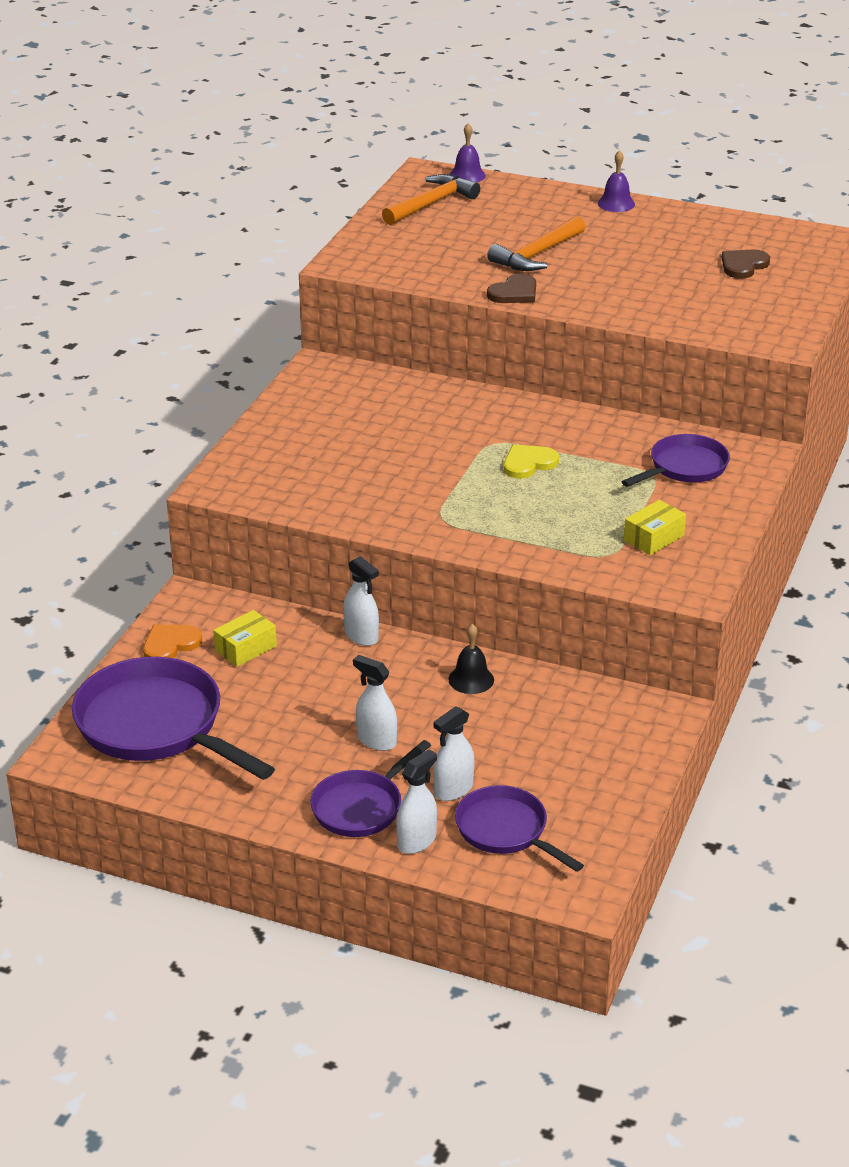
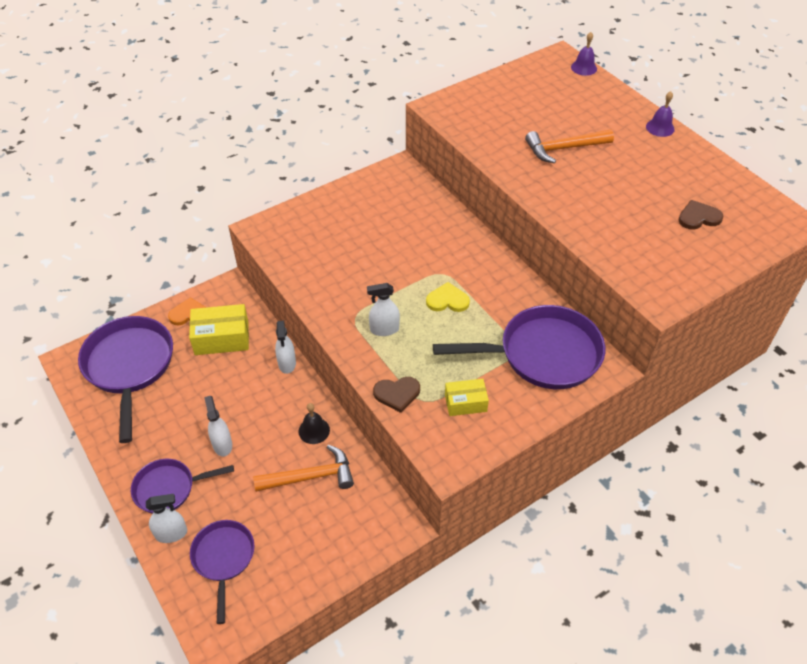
camera: 35 degrees right, 15 degrees up
(246, 648) = (222, 338): yellow box -> yellow box, size x1.62
(431, 203) = (538, 81): orange hammer -> orange hammer (311, 476)
(453, 790) = (226, 508): white spray bottle -> white spray bottle (384, 329)
(514, 293) = (517, 173): brown heart -> brown heart (397, 394)
(684, 467) = (543, 354): purple pan -> purple pan, size x1.71

